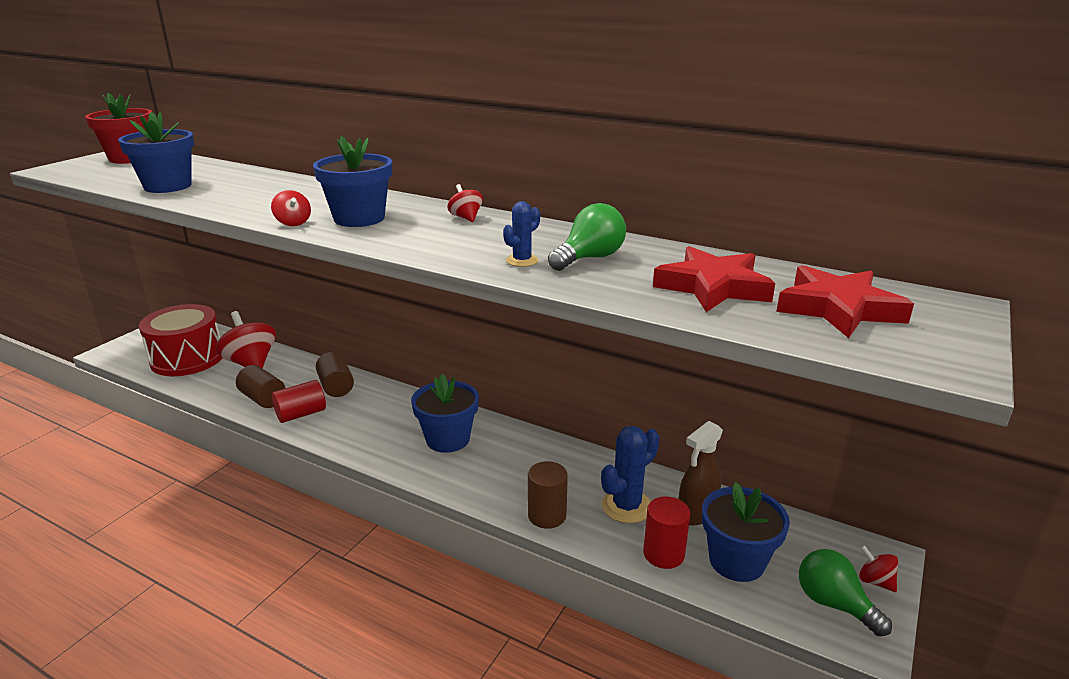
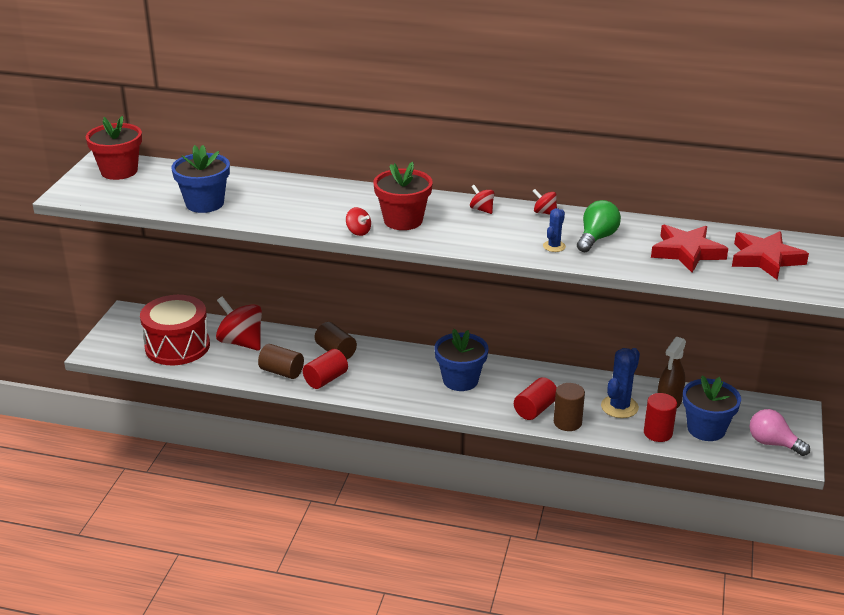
camera: 15 degrees left, 5 degrees up
(359, 218) = (403, 220): blue flower pot -> red flower pot
(515, 490) = (535, 409): none -> red cylinder
(833, 604) = (773, 443): green light bulb -> pink light bulb
(875, 581) = (794, 426): red spinning top -> red spinning top (544, 212)

